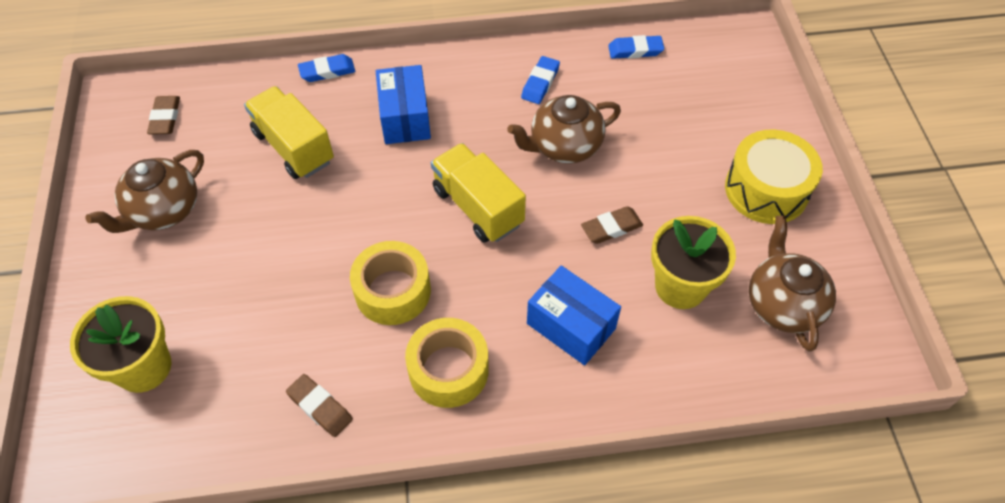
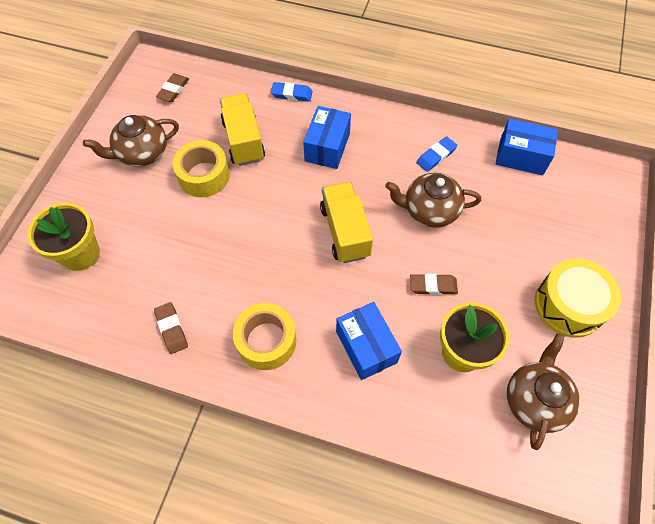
camera: 25 degrees right, 5 degrees up
(393, 291) = (257, 268): yellow tape -> yellow tape (204, 175)
(635, 50) = (521, 156): blue eraser -> blue box

